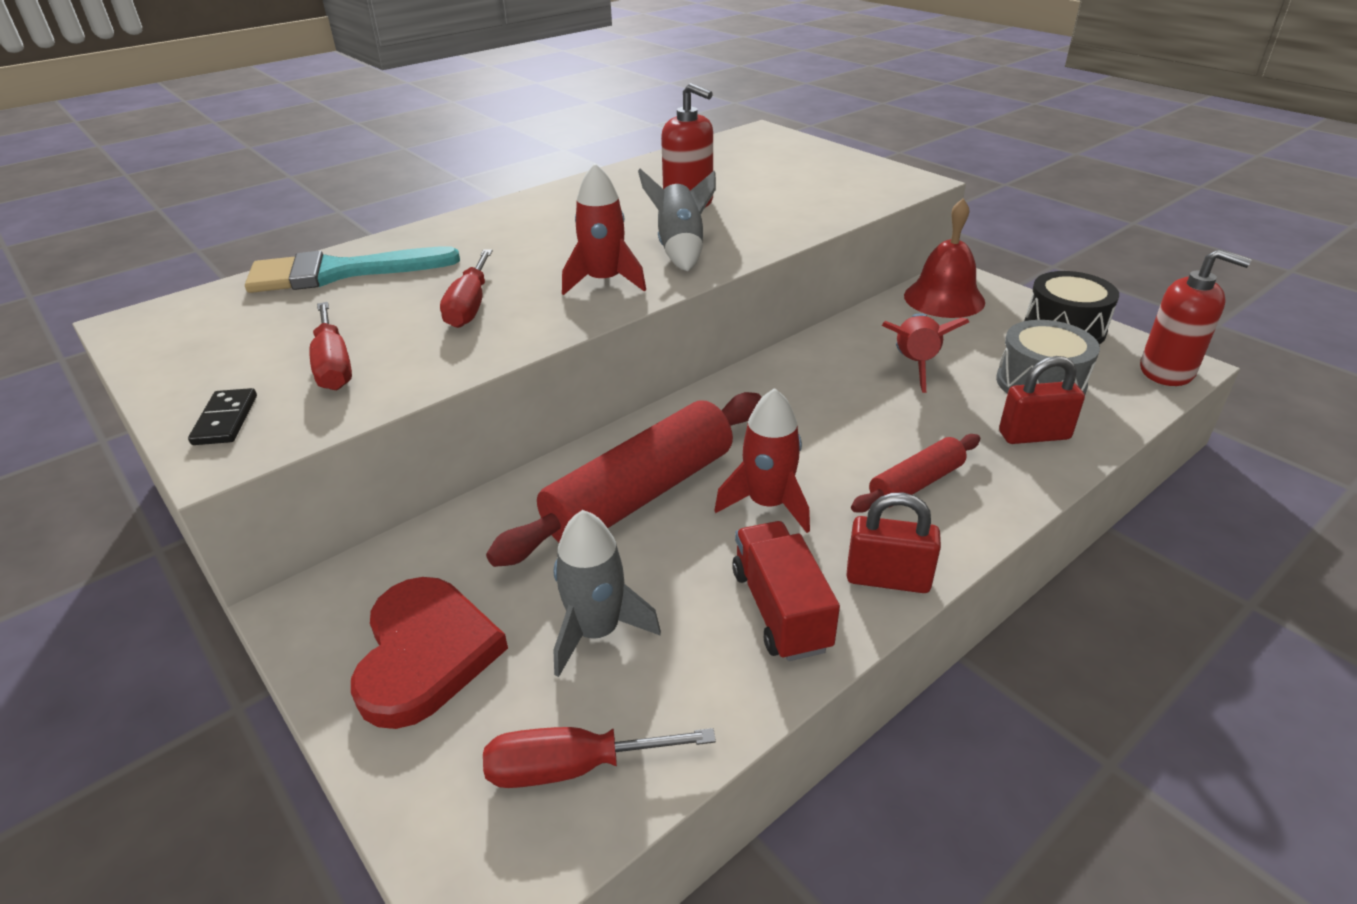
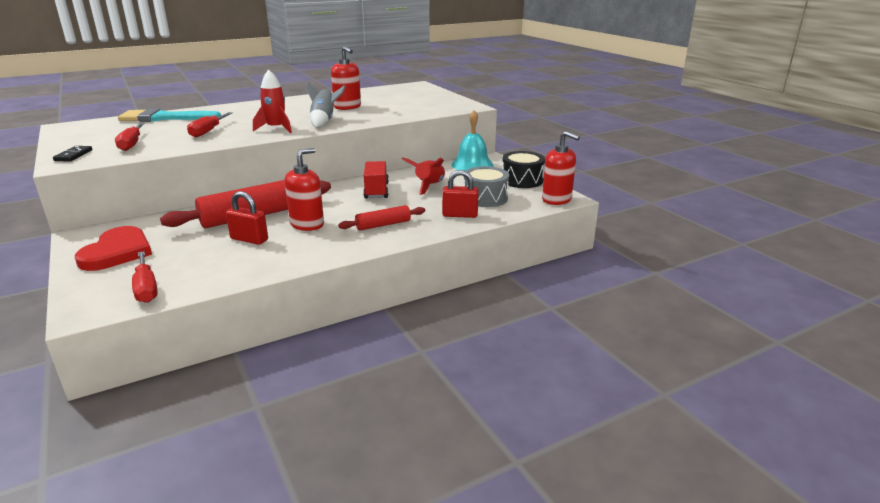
camera: 10 degrees right, 10 degrees down
(572, 767) = (146, 288): red screwdriver -> red screwdriver turned 120 degrees counterclockwise
(596, 631) = (193, 253): grey rocket -> none
(768, 504) = (307, 224): red rocket -> red soap dispenser
(780, 609) = (278, 256): red truck -> red truck (376, 191)
(887, 579) = (336, 252): red padlock -> red padlock (249, 239)
(944, 298) = (472, 164): red bell -> turquoise bell

